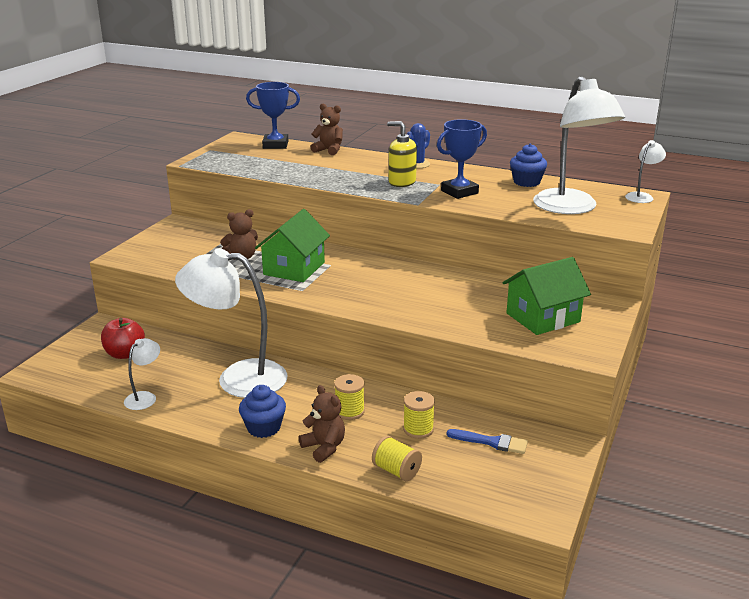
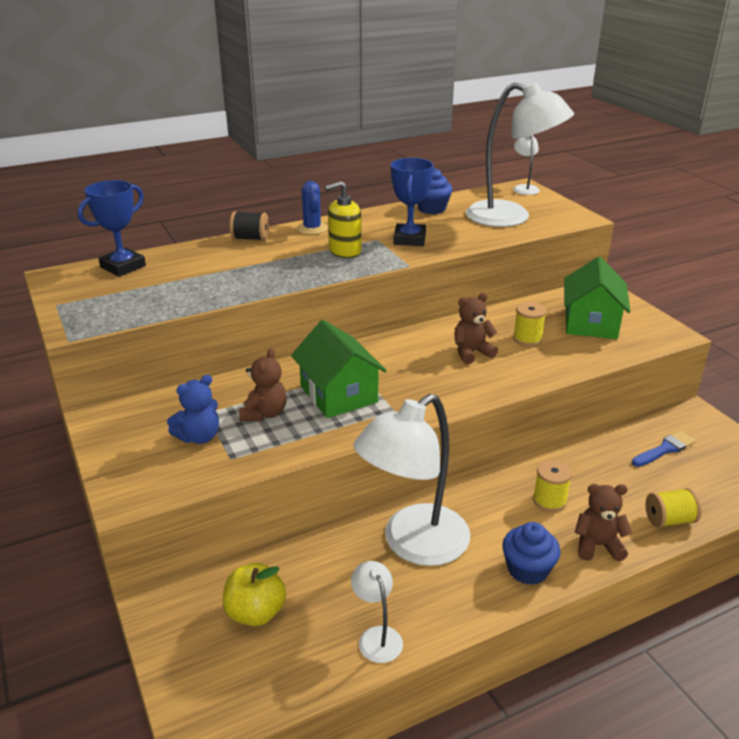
camera: 50 degrees left, 5 degrees up
(125, 354) = (255, 613): red apple -> yellow apple
(195, 251) = (199, 437): none -> blue teddy bear
(329, 150) = (196, 249): brown teddy bear -> brown teddy bear (471, 353)
(369, 156) = (250, 238): none -> black spool
(418, 429) = (614, 476): yellow spool -> yellow spool (527, 339)

